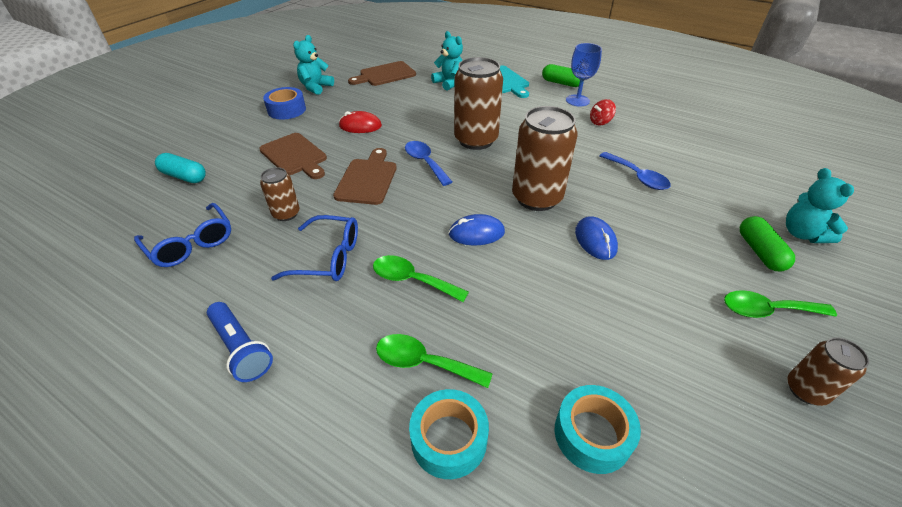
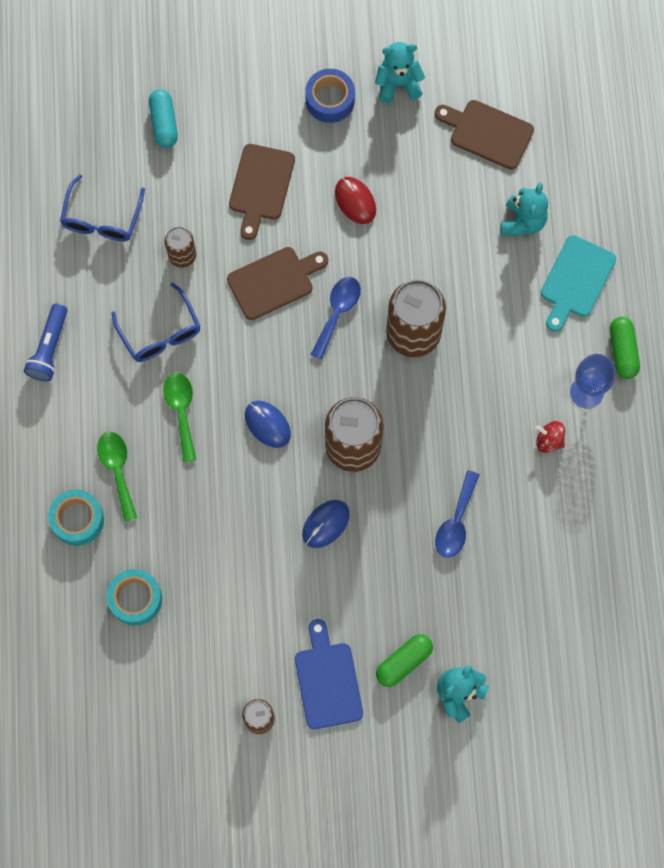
camera: 55 degrees right, 30 degrees up
(767, 310) = (327, 680): green spoon -> blue cutting board

